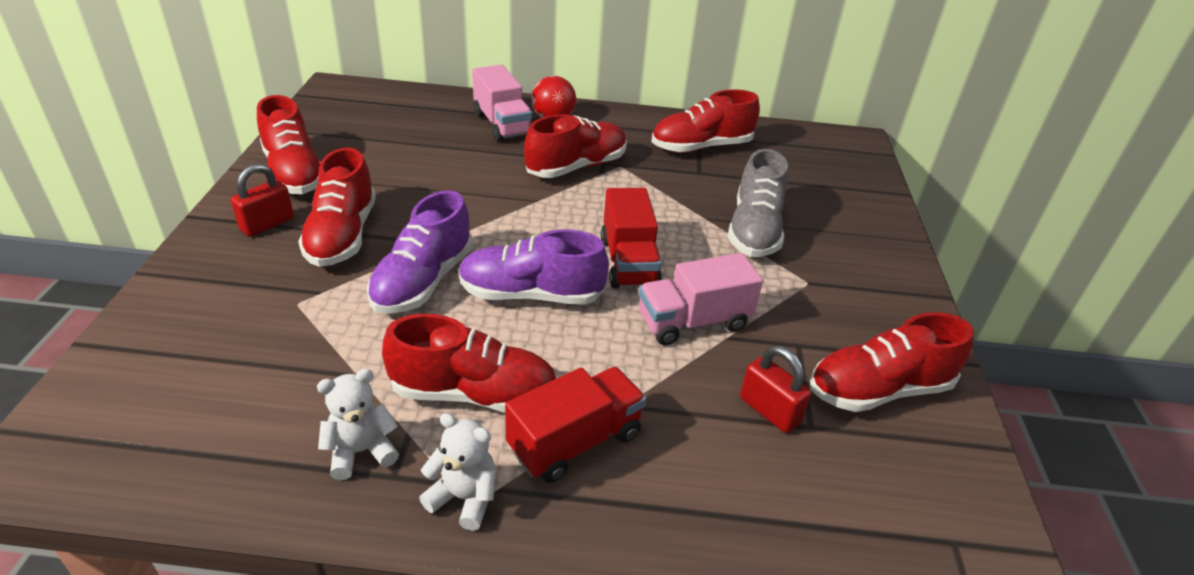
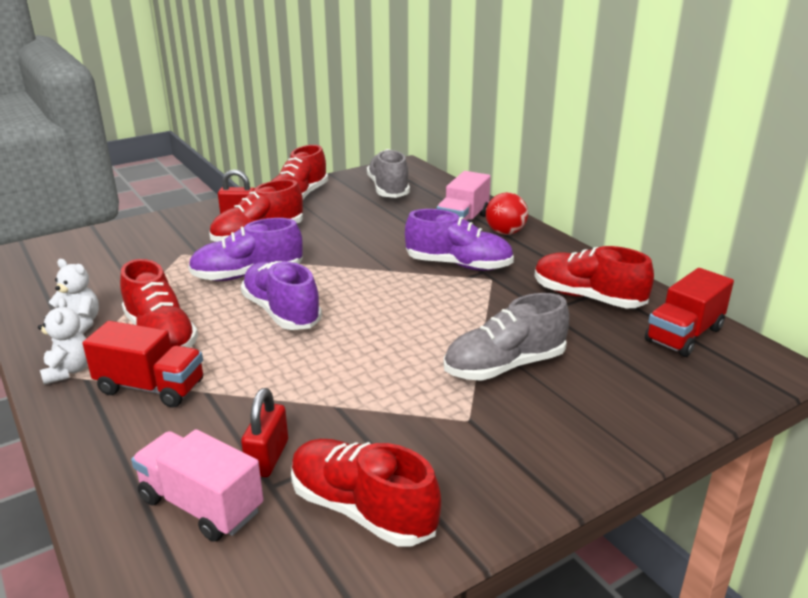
camera: 55 degrees right, 10 degrees down
(371, 120) = (388, 189): none -> grey shoe
(576, 167) = (458, 265): red shoe -> purple shoe
(628, 262) = (370, 330): red truck -> red truck (684, 335)
(693, 322) = (335, 384): pink truck -> pink truck (201, 505)

